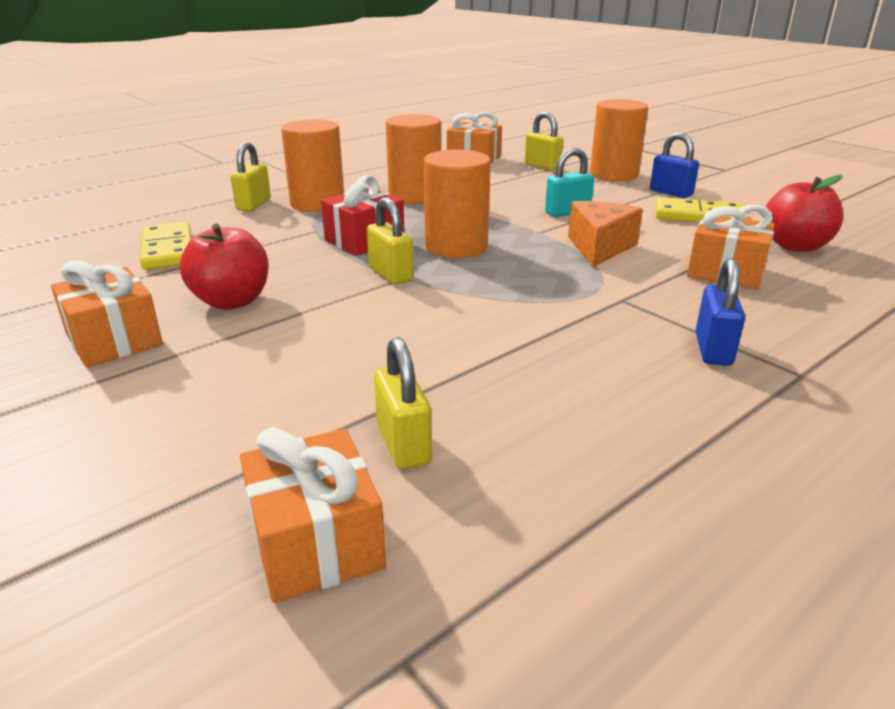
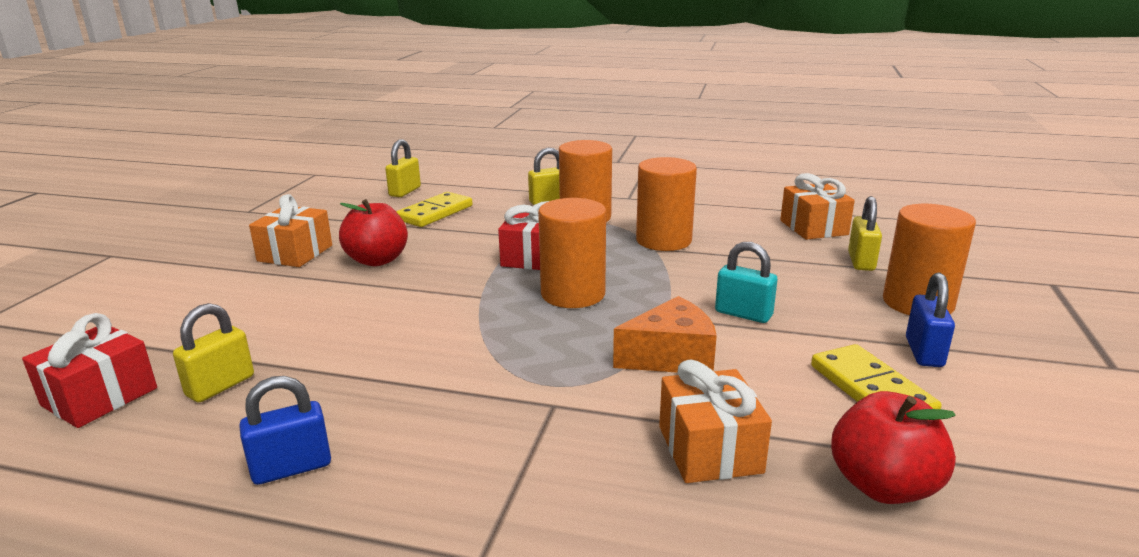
camera: 55 degrees right, 5 degrees down
(316, 542) = (100, 397): orange gift -> red gift
(390, 274) = (482, 290): yellow padlock -> yellow padlock (405, 191)
(713, 349) = (487, 485): blue padlock -> blue padlock (292, 468)

